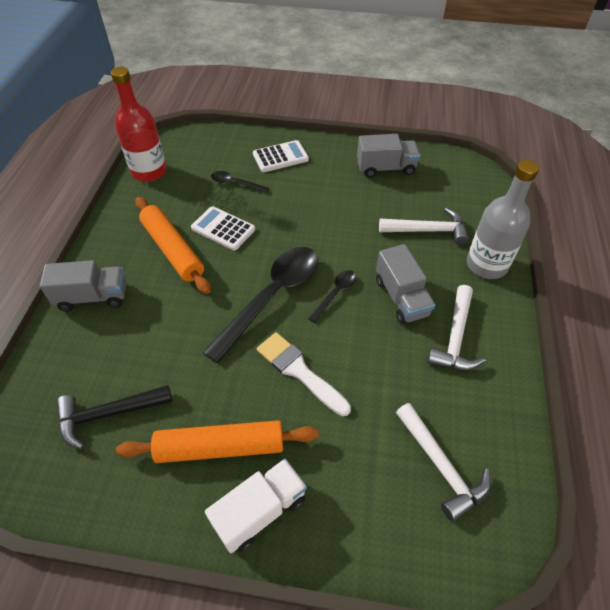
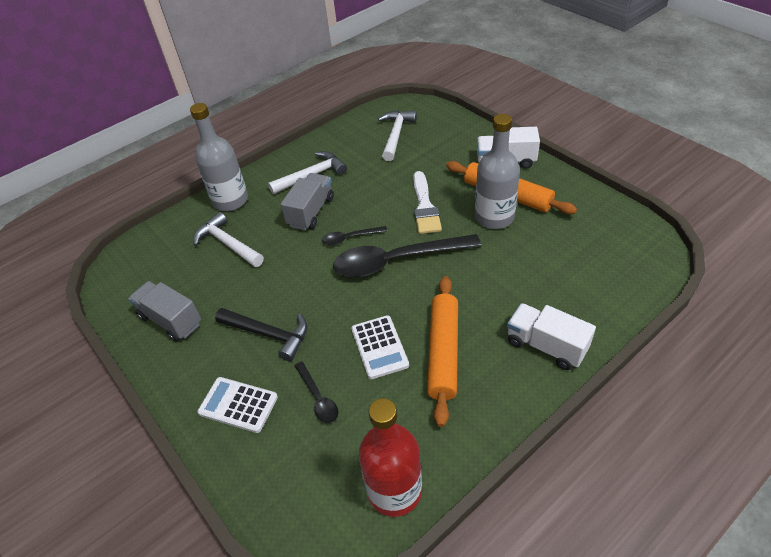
camera: 135 degrees left, 5 degrees down
(93, 297) = (546, 346): grey truck -> white truck
(108, 414) = (572, 246): black hammer -> black hammer (268, 334)
(215, 403) = (494, 217): none -> grey bottle

